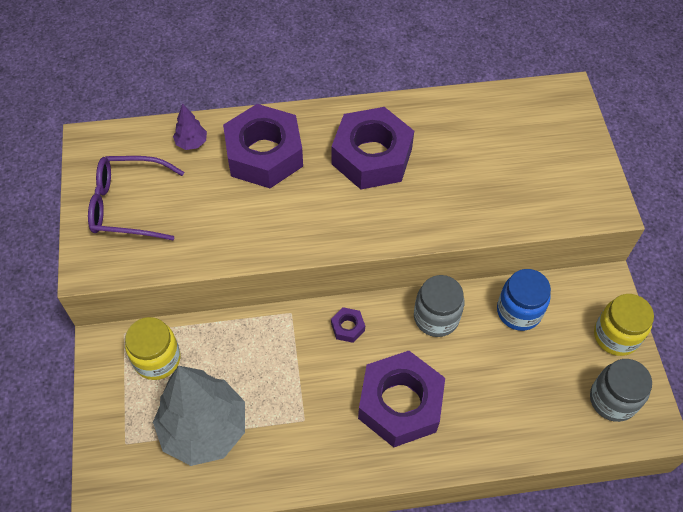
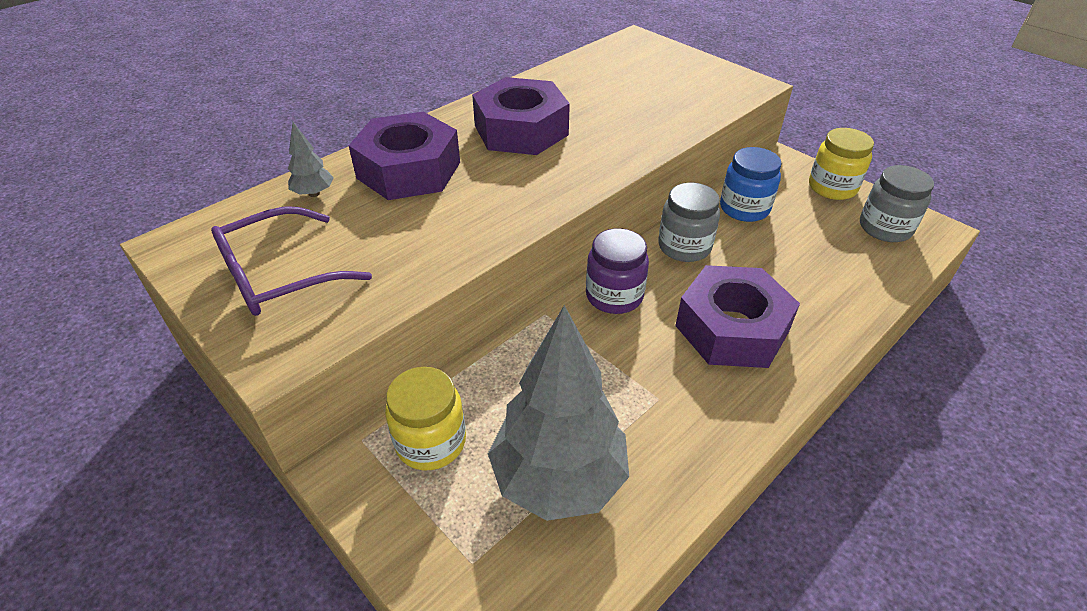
camera: 35 degrees left, 15 degrees down
(191, 143) = (314, 193): purple tree -> grey tree
(348, 327) = (614, 296): purple nut -> purple jar

